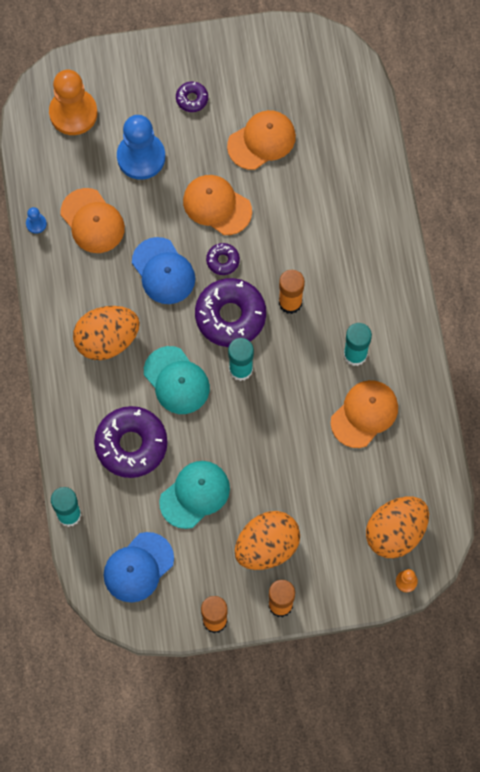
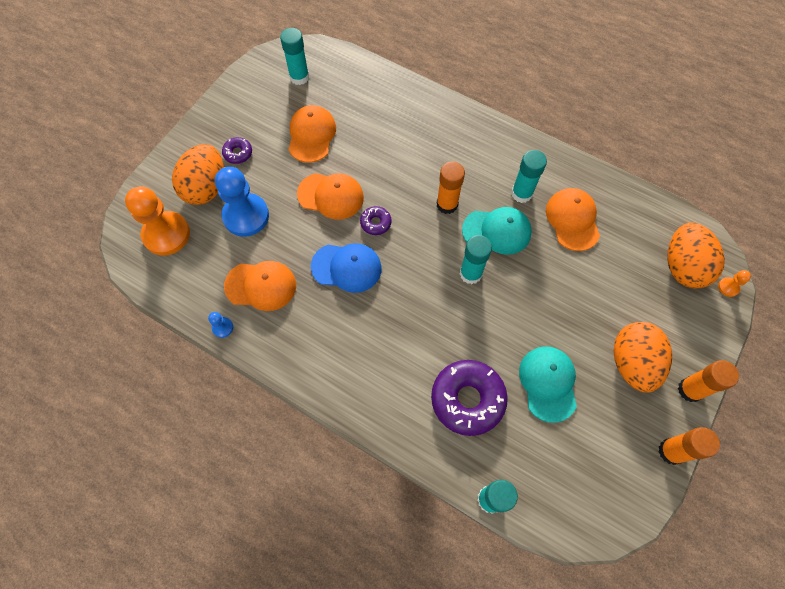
camera: 50 degrees left, 5 degrees down
(107, 340) = (365, 349): orange egg -> orange egg (206, 187)
(138, 567) = (580, 477): blue cap -> none
(176, 380) = (442, 324): turquoise cap -> turquoise cap (497, 231)
(217, 205) = (331, 196): orange cap -> orange cap turned 150 degrees counterclockwise
(230, 316) = (422, 249): purple donut -> none
(312, 79) = (299, 77): none -> turquoise glue stick

